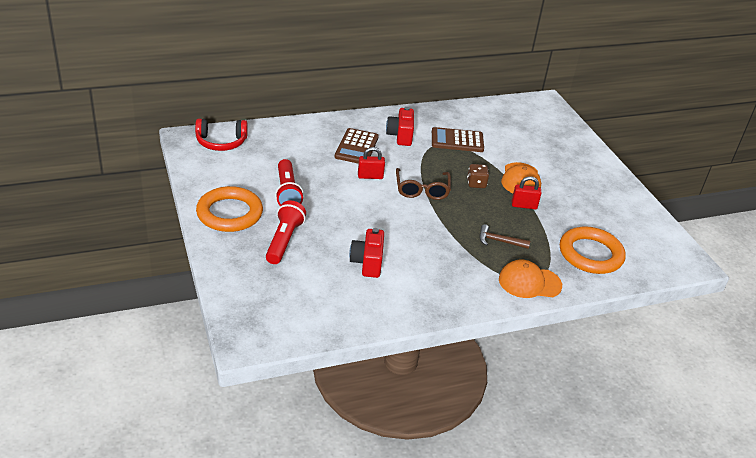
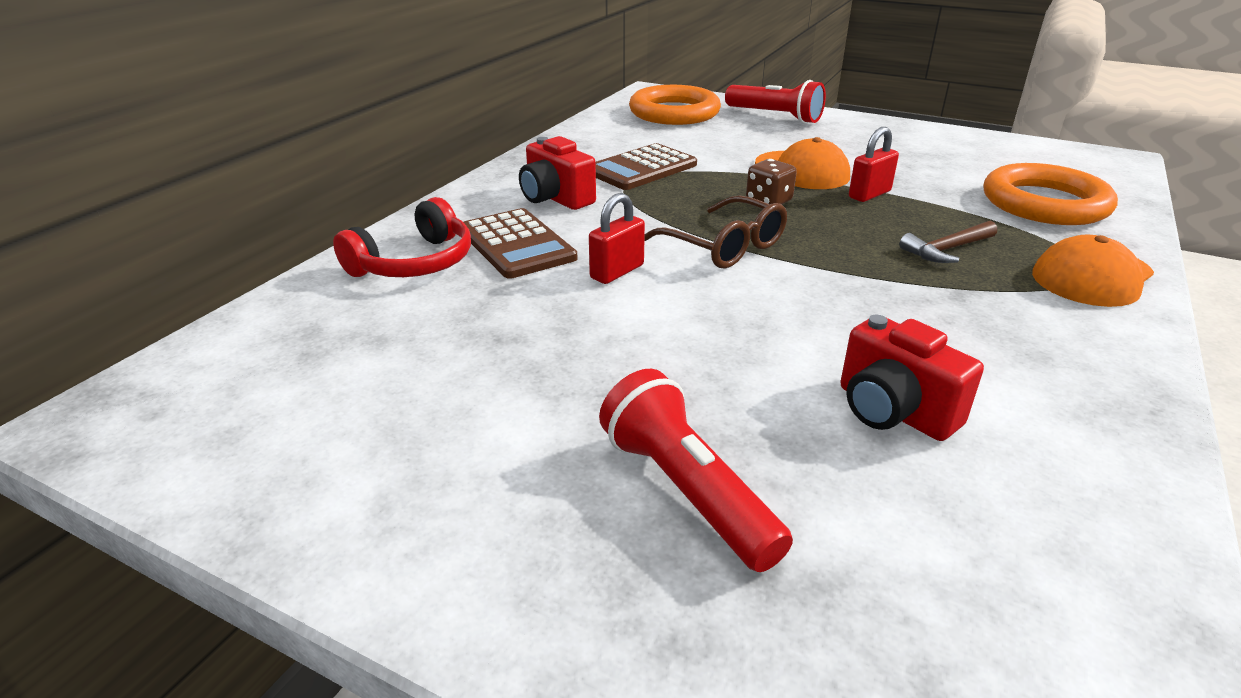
camera: 40 degrees left, 5 degrees down
(221, 142) = (210, 380): red headphones -> red headphones (414, 263)
(229, 213) = (463, 525): orange ring -> orange ring (674, 112)
(287, 192) = (520, 386): red flashlight -> red flashlight (775, 116)

